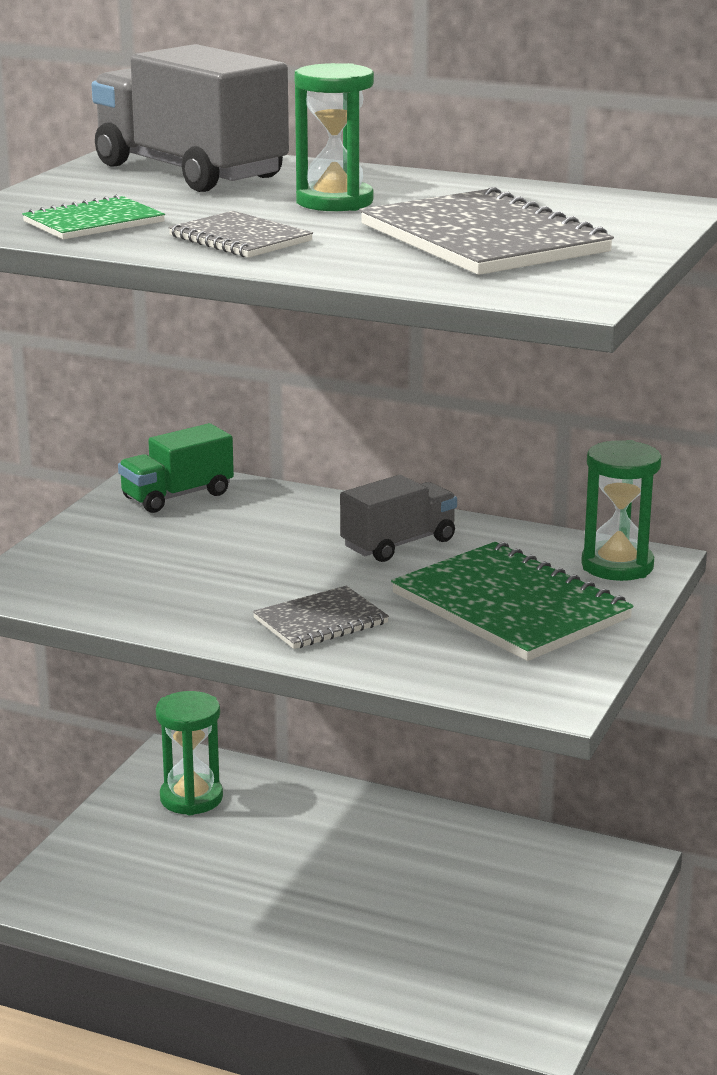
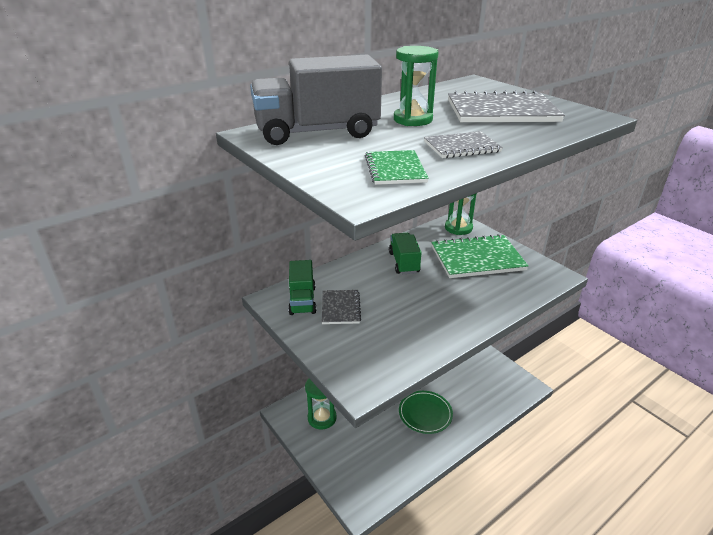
camera: 60 degrees left, 10 degrees up
(310, 910) = (425, 413): none -> green plate
(320, 621) = (463, 303): grey notebook -> grey notebook (340, 308)
(398, 544) = (404, 263): grey truck -> green truck

